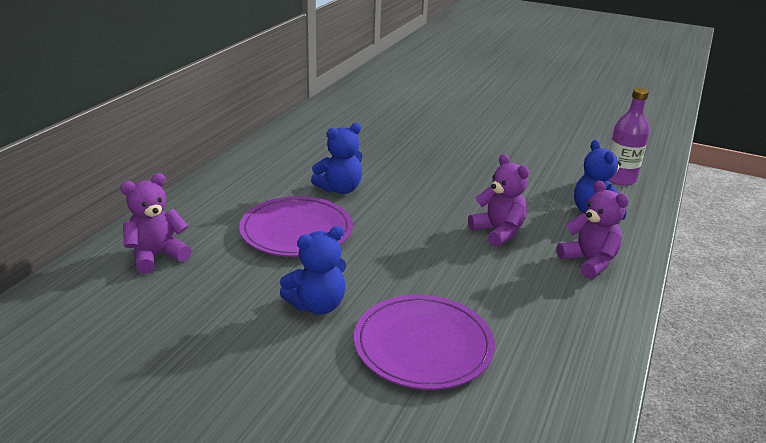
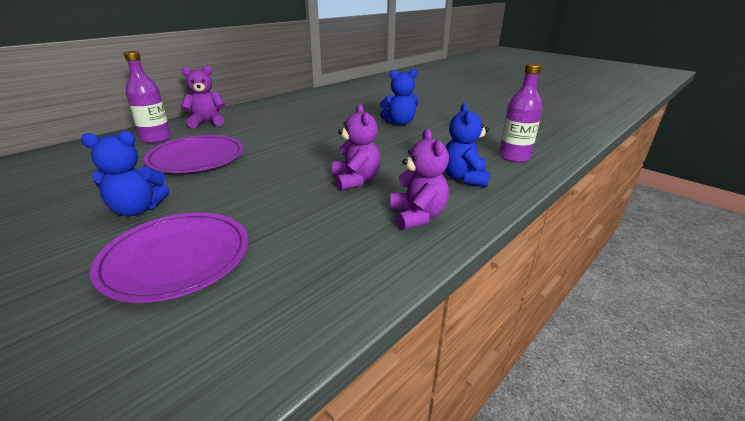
camera: 20 degrees right, 0 degrees up
(157, 256) = (80, 160): purple teddy bear -> purple teddy bear (207, 122)
(209, 211) = (156, 138): none -> purple bottle
(340, 189) = (264, 137): blue teddy bear -> blue teddy bear (399, 123)

